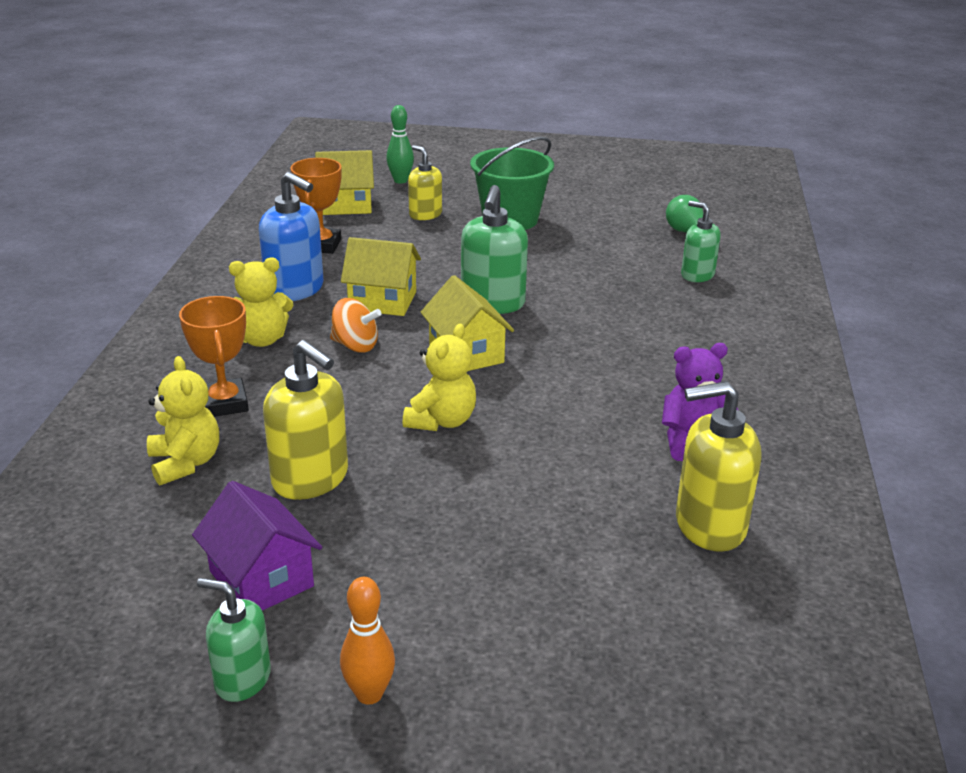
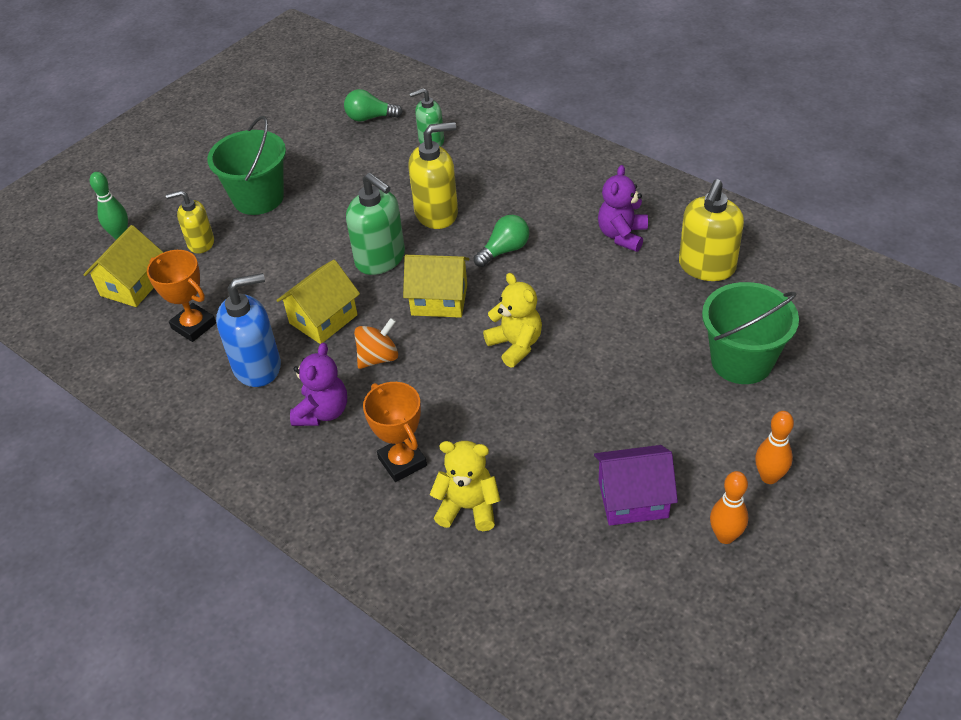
camera: 55 degrees left, 15 degrees up
(224, 403) = (402, 462): orange trophy -> orange trophy turned 45 degrees clockwise
(242, 679) = (725, 536): green soap dispenser -> orange bowling pin
(261, 339) = (322, 412): yellow teddy bear -> purple teddy bear
(311, 479) = (537, 439): yellow soap dispenser -> yellow soap dispenser (437, 213)
(563, 607) = (741, 361): none -> green bucket
(580, 369) = (504, 250): none -> green light bulb

